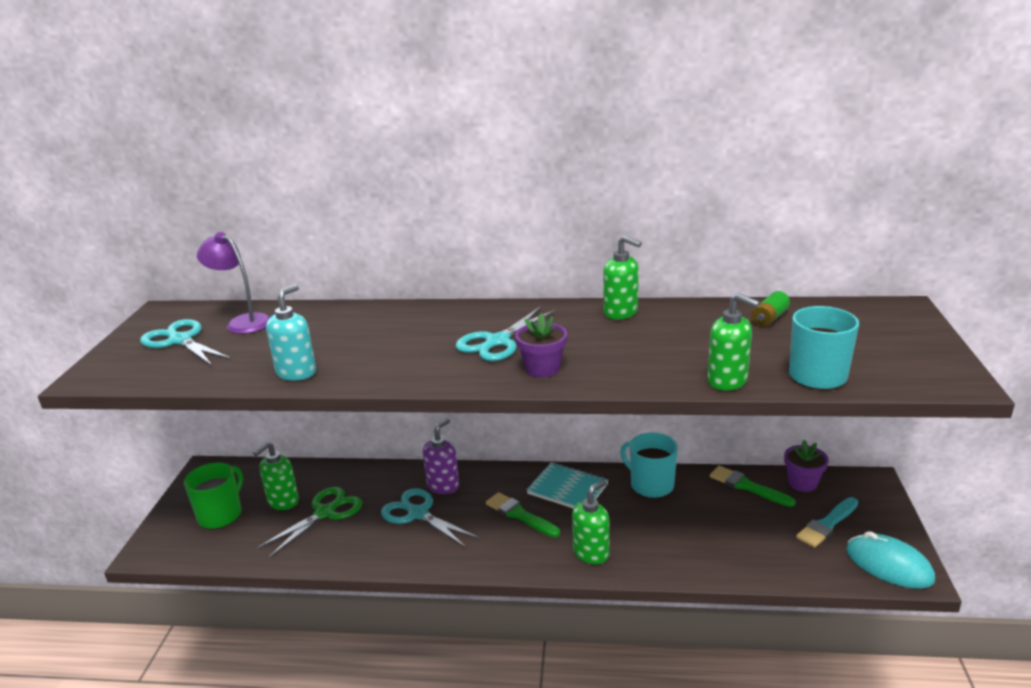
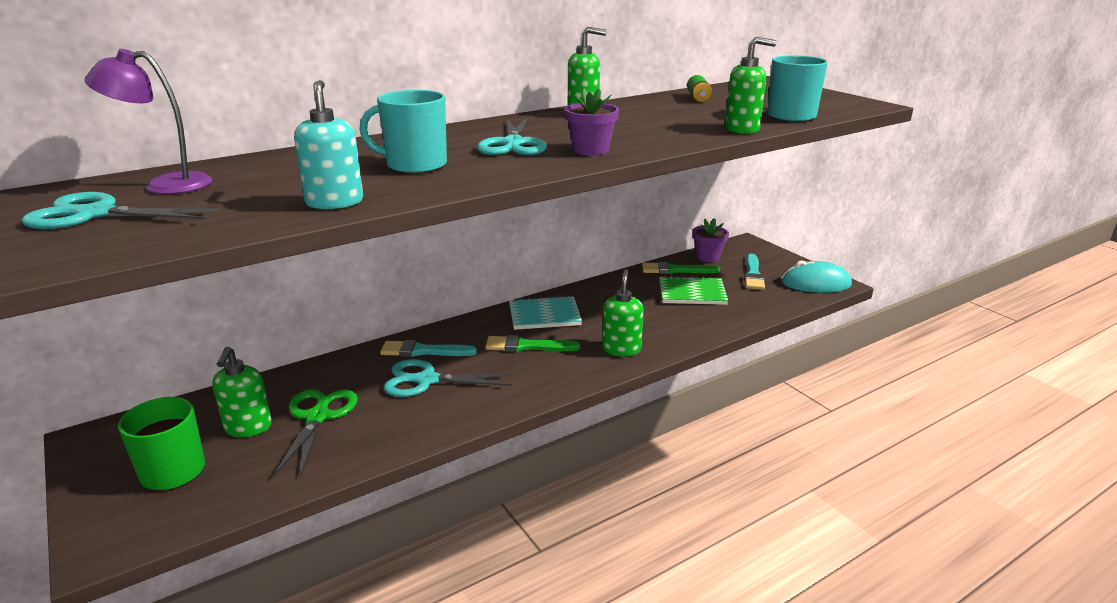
camera: 40 degrees left, 0 degrees up
(443, 485) = (424, 351): purple soap dispenser -> turquoise brush
(651, 485) = (607, 291): turquoise mug -> turquoise mug (415, 165)
(731, 520) = (692, 293): none -> green notebook

